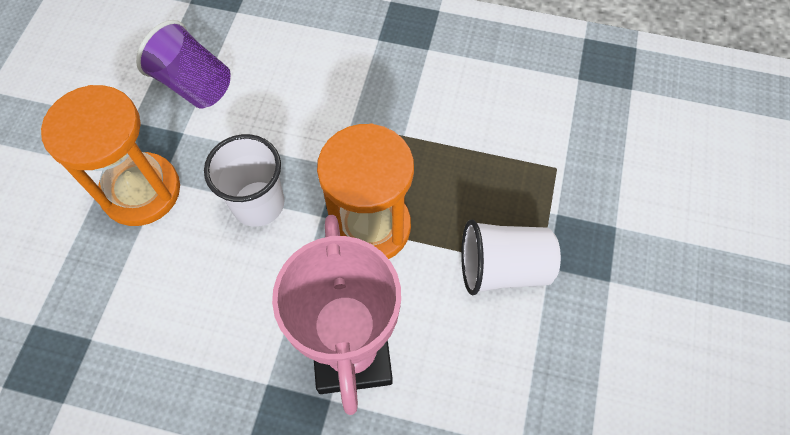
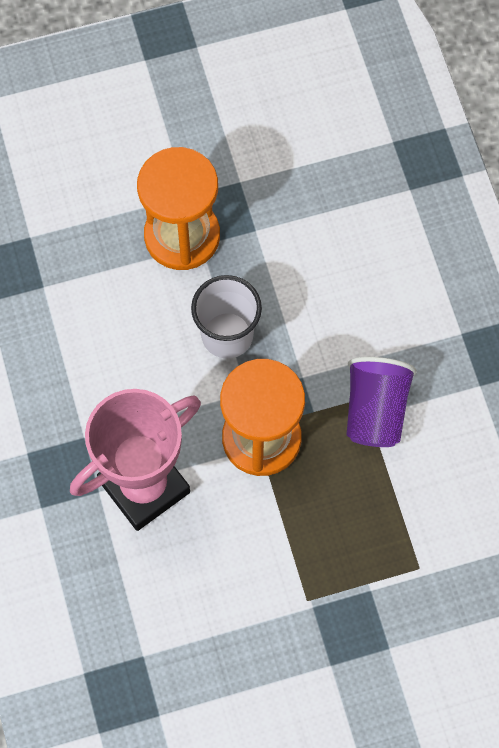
camera: 60 degrees right, 5 degrees up
(194, 84) = (308, 206): purple cup -> purple cup (375, 410)
(503, 268) = (289, 568): white cup -> none

